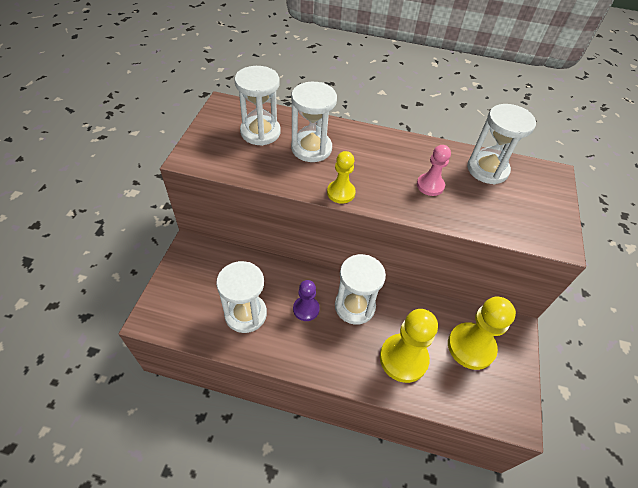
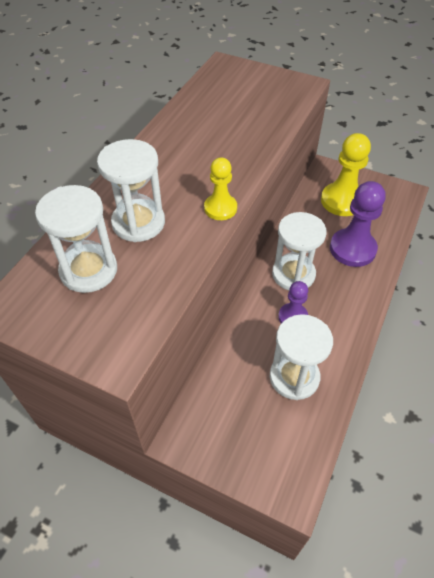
camera: 75 degrees left, 0 degrees up
(403, 358) = (352, 249): yellow pawn -> purple pawn
(430, 185) = (223, 140): pink pawn -> none
(487, 169) = (210, 99): white hourglass -> none

